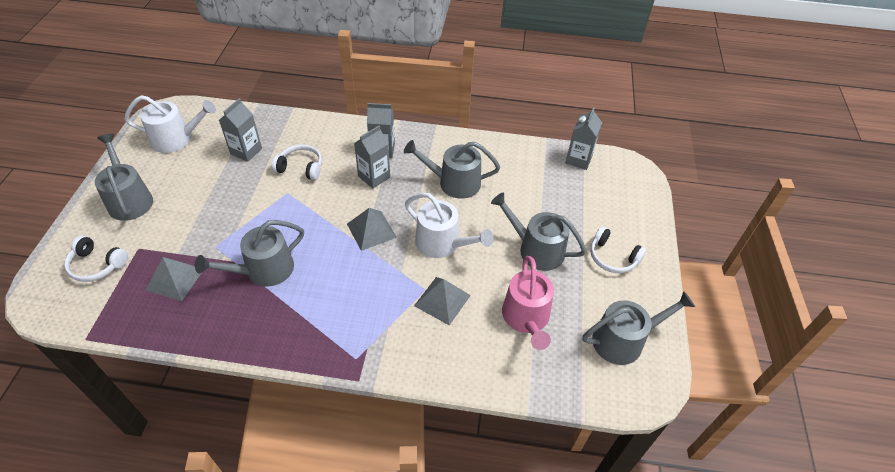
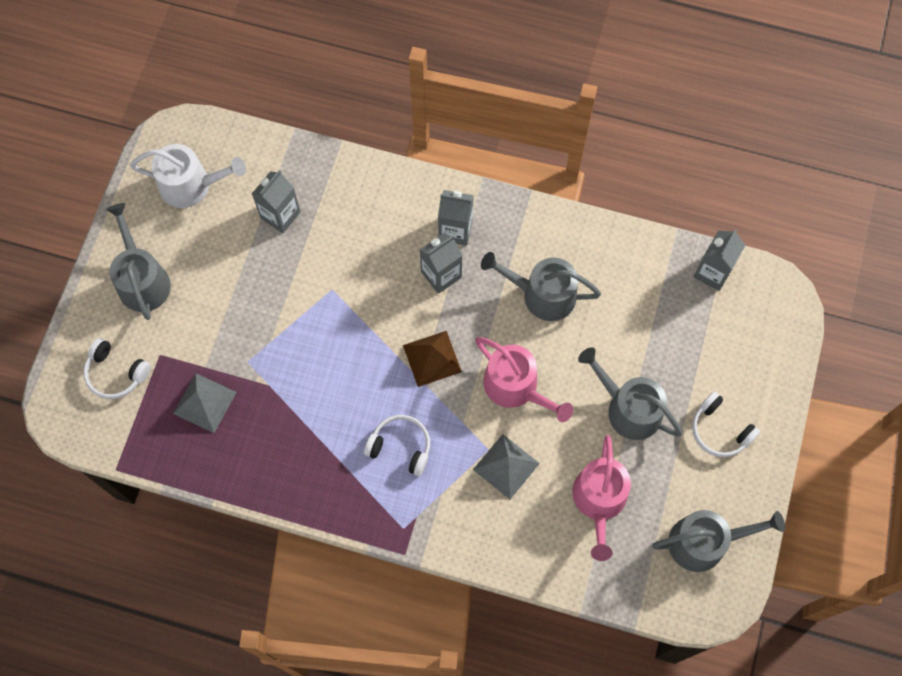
camera: 10 degrees right, 20 degrees up
(264, 270) = (304, 402): grey watering can -> none
(300, 167) = (349, 249): white headphones -> white headphones (400, 447)
(371, 230) = (432, 358): grey pyramid -> brown pyramid
(442, 243) = (516, 387): white watering can -> pink watering can

